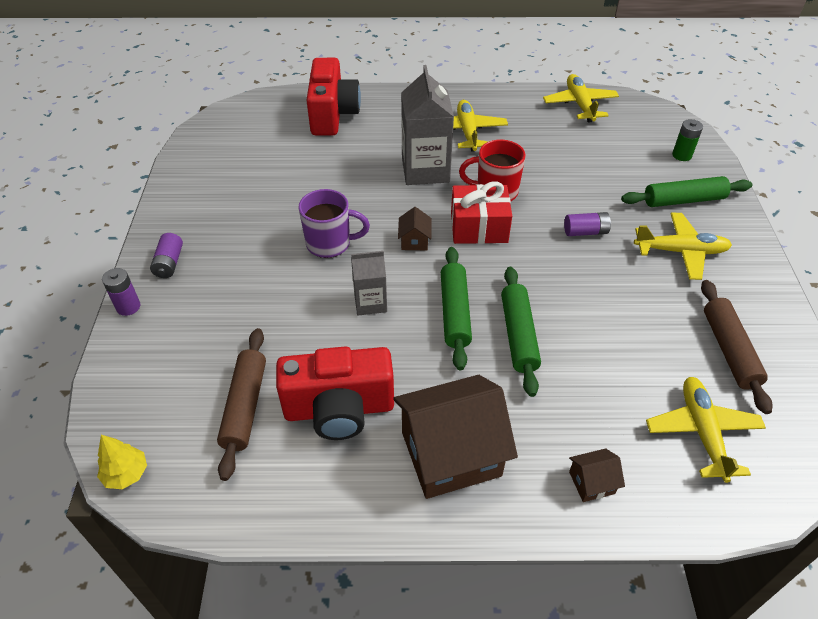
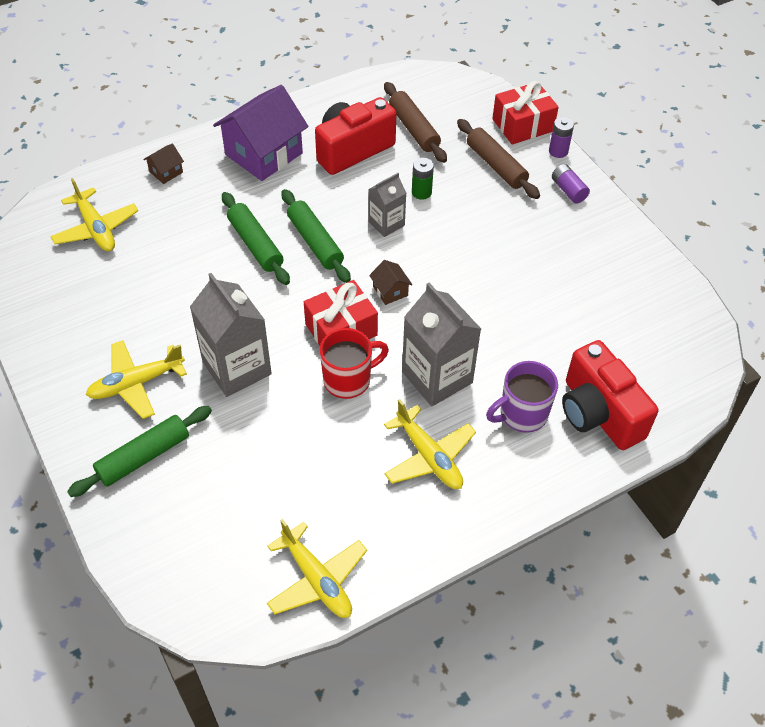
camera: 150 degrees right, 5 degrees up
(125, 354) = (522, 125): none -> red gift
(126, 474) = (447, 76): yellow tree -> none
(330, 244) = (460, 258): purple mug -> purple mug (522, 414)
(450, 454) = (264, 154): brown house -> purple house
(585, 232) = (237, 368): purple battery -> grey carton
(681, 155) = (158, 534): green battery -> green battery (421, 192)
(729, 350) = (80, 299): brown rolling pin -> brown rolling pin (496, 165)

